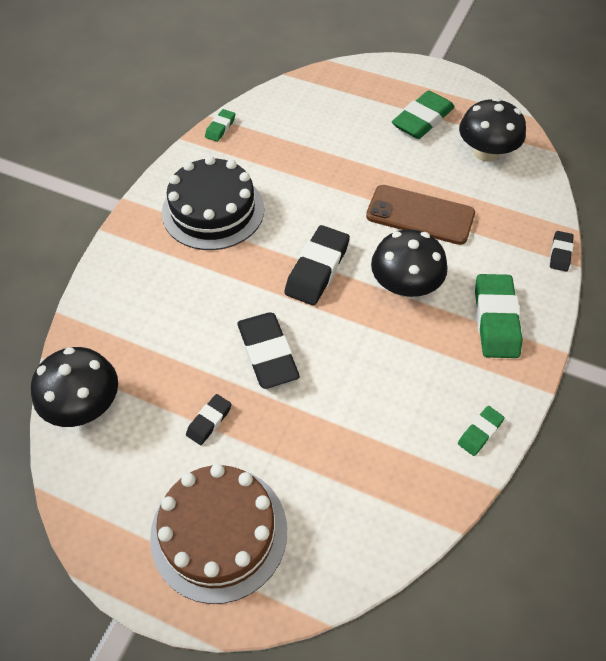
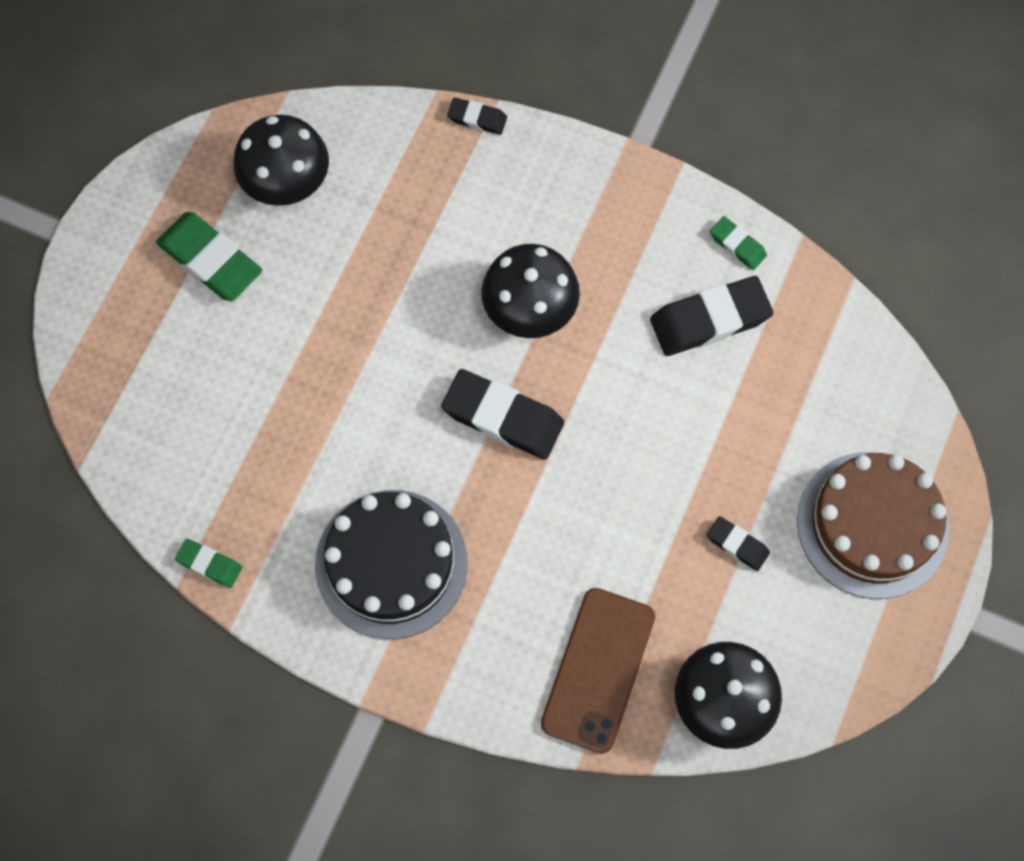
camera: 90 degrees left, 15 degrees up
(268, 353) = (639, 478): black eraser -> black eraser (710, 320)
(420, 215) = (407, 280): brown phone -> brown phone (598, 670)
(495, 320) = (582, 208): green eraser -> none

